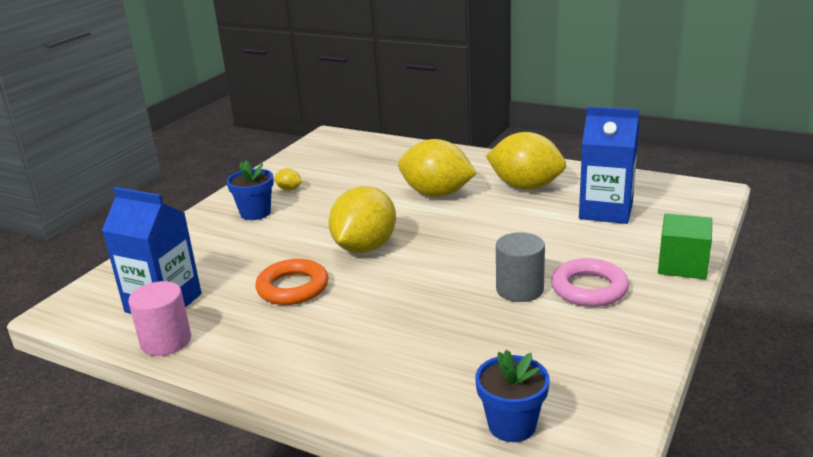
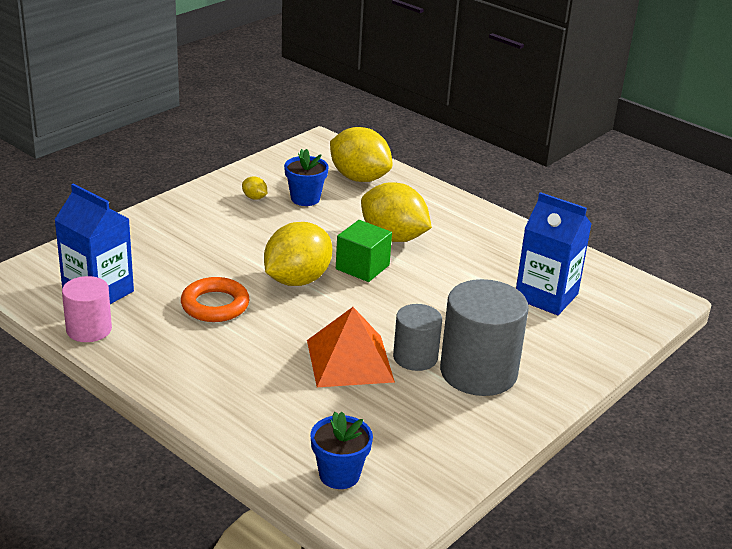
camera: 10 degrees right, 5 degrees up
(255, 213) = (212, 217): blue flower pot -> blue flower pot (305, 199)
(457, 307) = (349, 361): none -> orange pyramid
(525, 186) = (484, 250): yellow lemon -> yellow lemon (359, 178)
(589, 288) = (478, 372): pink ring -> grey cylinder
(682, 265) = (580, 371): green cube -> green cube (362, 267)

